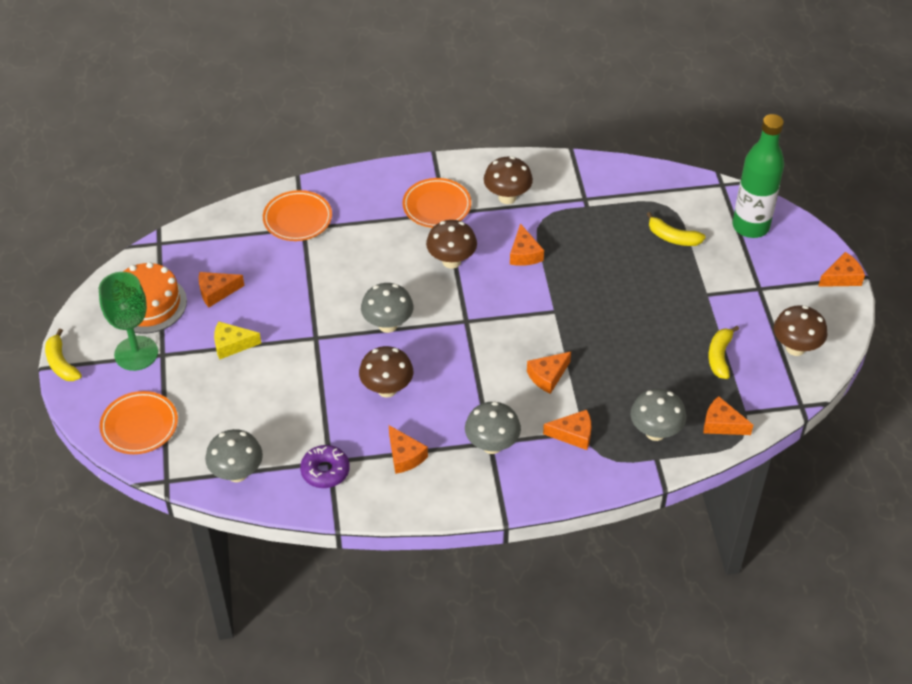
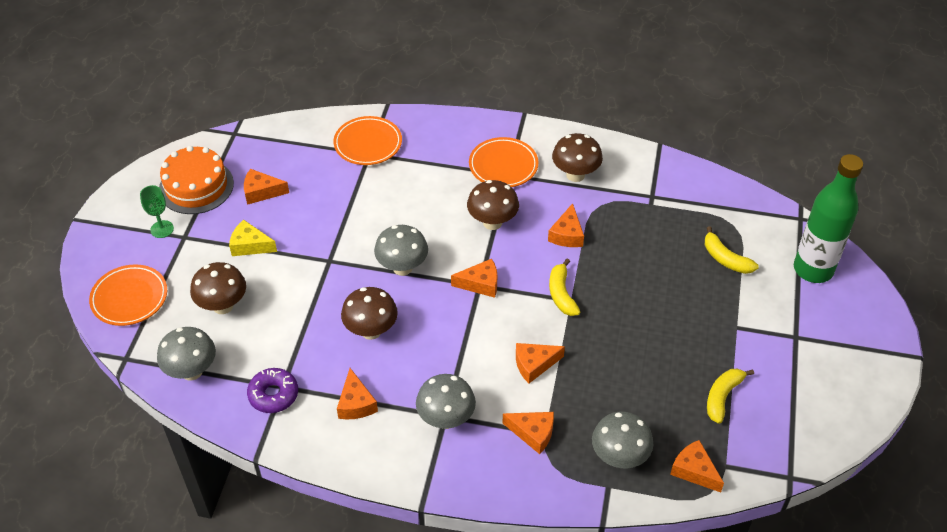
camera: 20 degrees right, 0 degrees up
(61, 363) = (93, 220): yellow banana -> yellow banana (561, 294)
(136, 353) = (162, 229): green goblet -> green goblet, size x0.54
(795, 348) = (809, 412): brown mushroom -> brown mushroom (223, 306)
(841, 277) = (891, 350): orange cheese -> orange cheese (480, 284)

